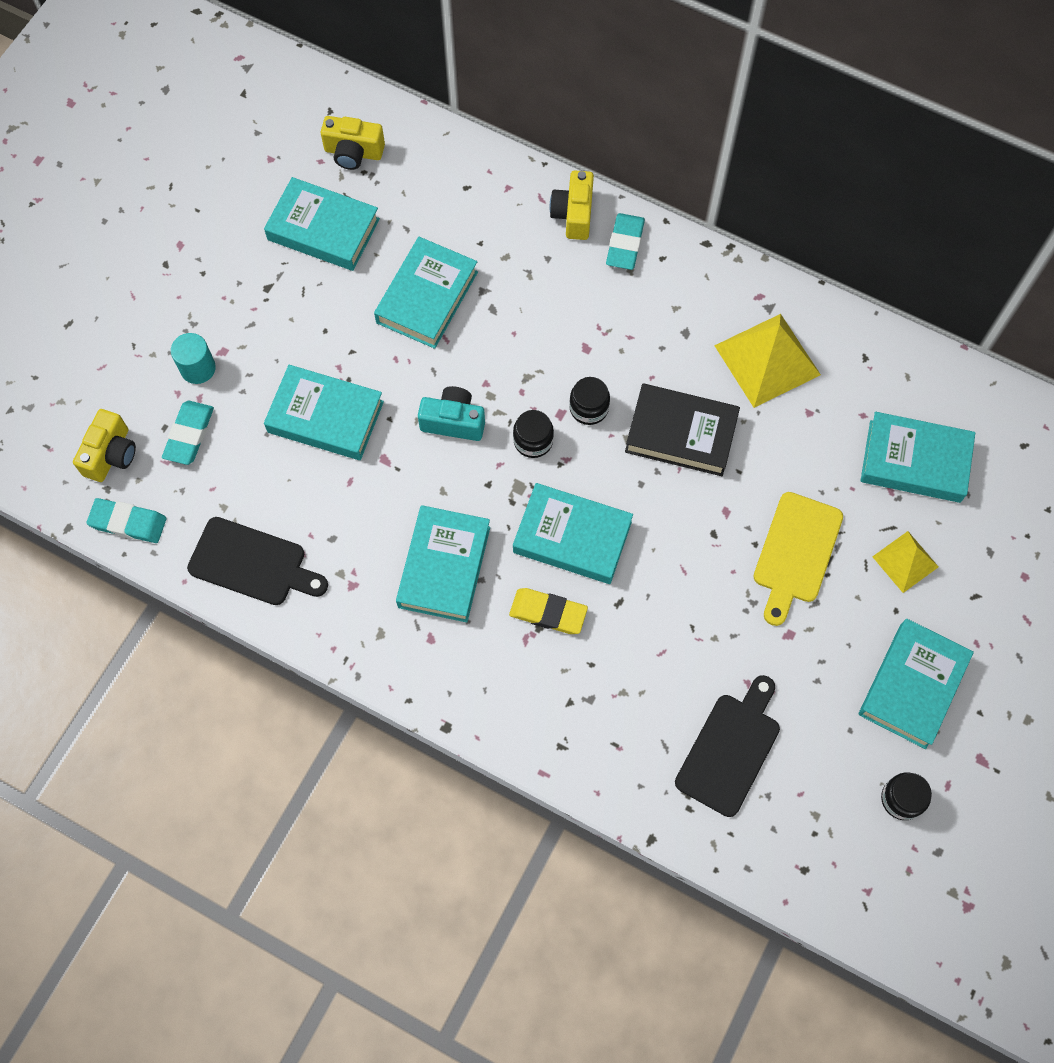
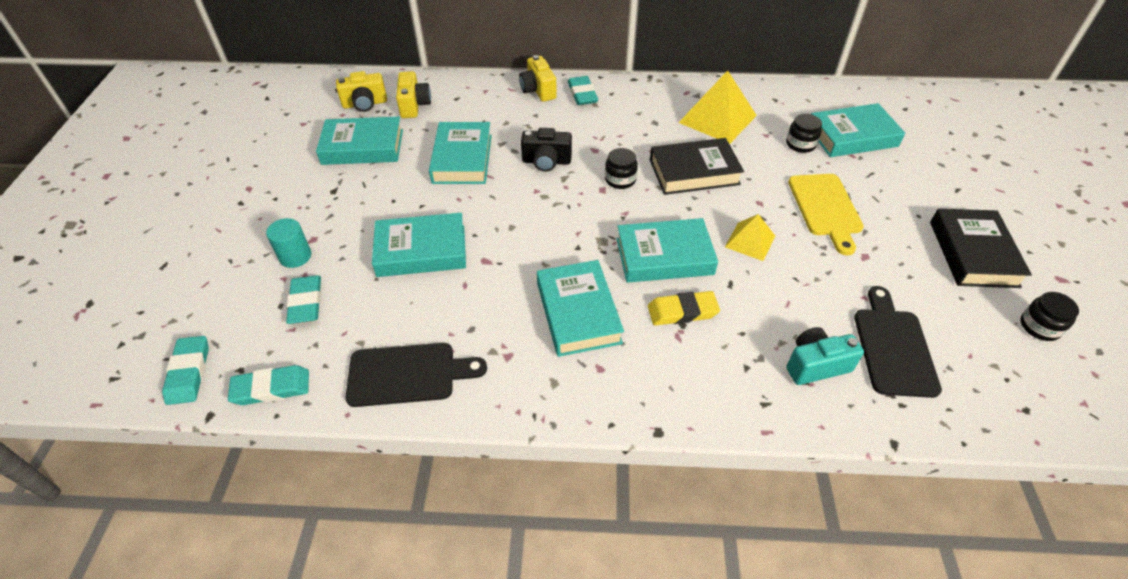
camera: 25 degrees left, 20 degrees down
(62, 471) = (189, 372): none -> turquoise eraser
(111, 454) = (235, 342): yellow camera -> yellow camera (414, 105)
(453, 421) = (526, 219): turquoise camera -> turquoise camera (816, 365)
(520, 343) = (546, 161): none -> black camera
(533, 441) = (593, 210): black jar -> black jar (800, 144)
(905, 561) = (897, 187): yellow pyramid -> yellow pyramid (750, 241)
(912, 686) = (973, 253): turquoise book -> black book

